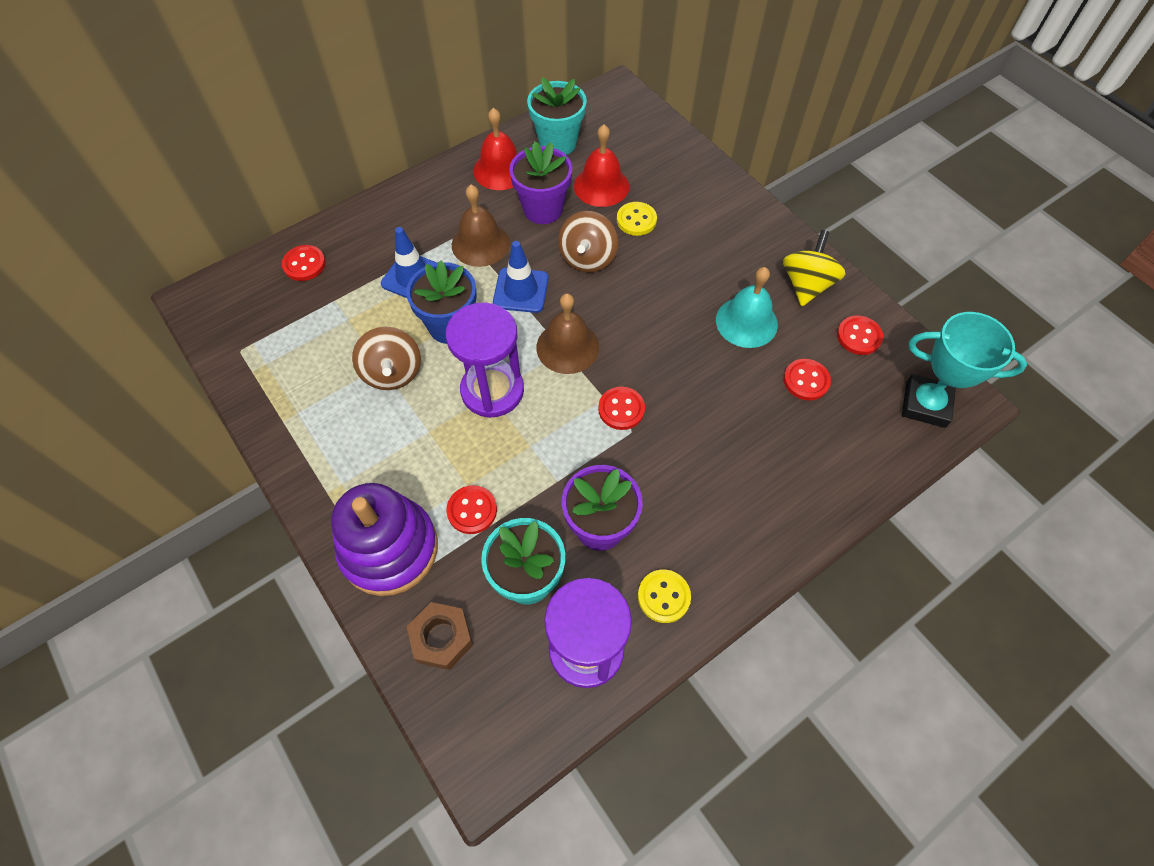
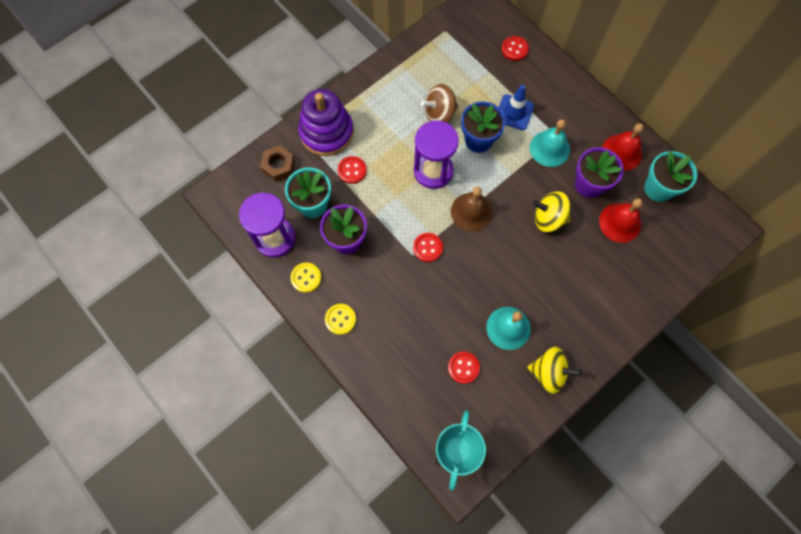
camera: 85 degrees right, 10 degrees up
(480, 244) = (549, 148): brown bell -> turquoise bell
(521, 290) = (513, 178): blue traffic cone -> none
(587, 258) = (548, 218): brown spinning top -> yellow spinning top
(636, 220) = (590, 249): yellow button -> yellow button (340, 319)
(859, 336) = (506, 408): red button -> none

